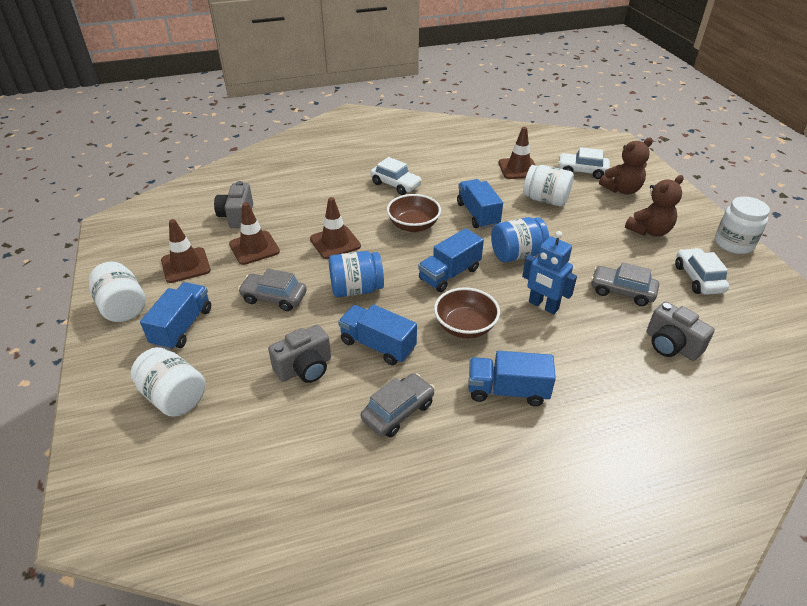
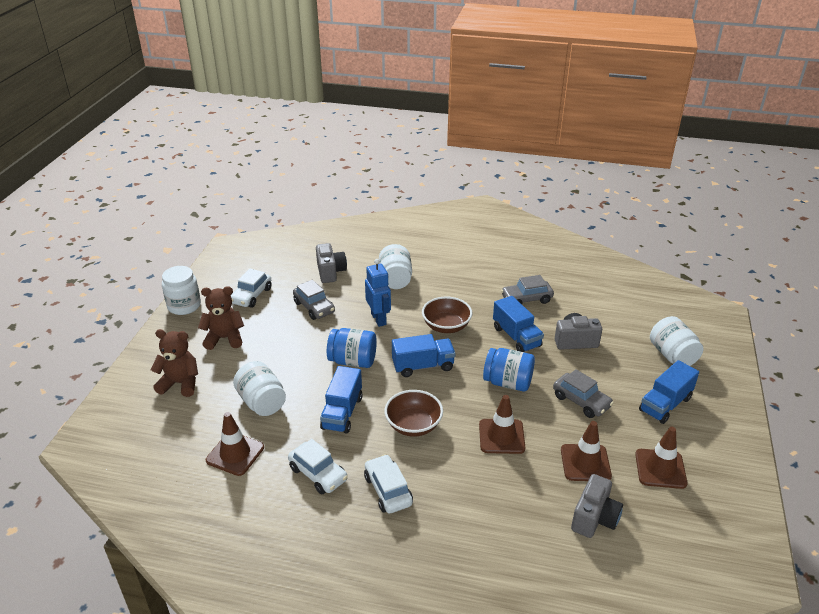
camera: 150 degrees left, 5 degrees down
(123, 307) = (721, 444): white jar -> white jar (395, 279)
(507, 391) = (453, 286): blue truck -> none
(582, 171) = (180, 421): white car -> white car (318, 474)

